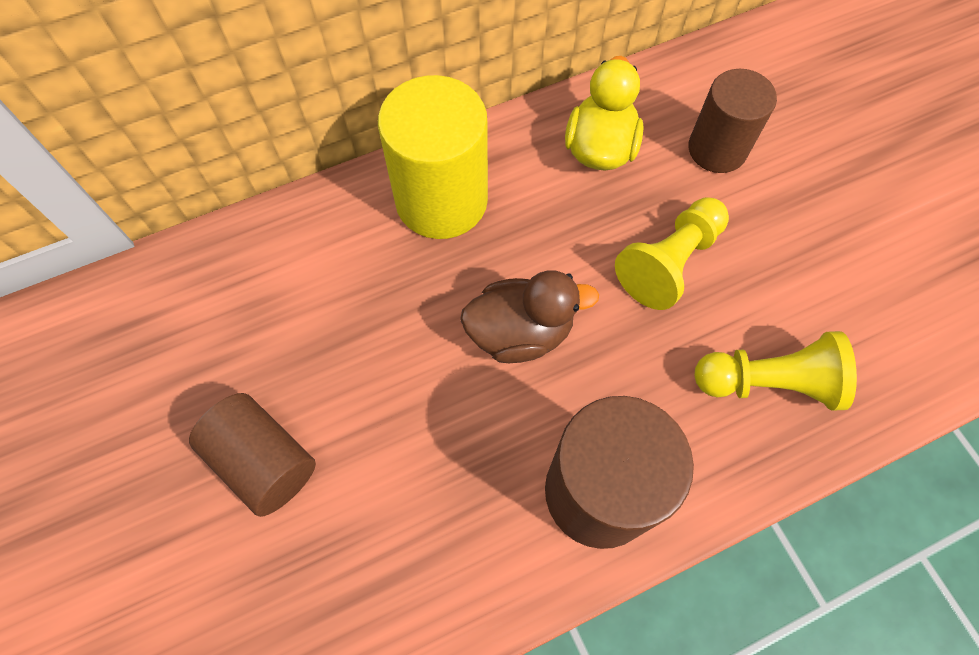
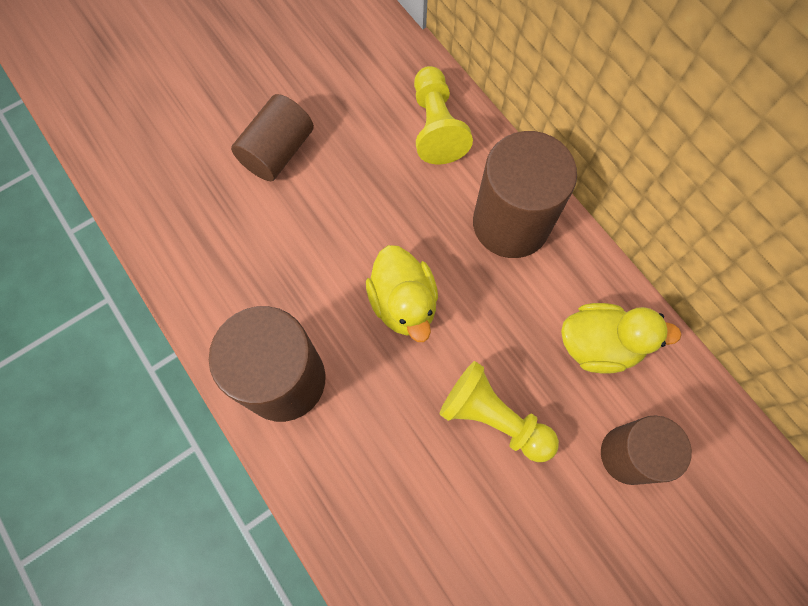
camera: 80 degrees right, 5 degrees up
(441, 200) = (511, 223): yellow cylinder -> brown cylinder
(520, 332) = (403, 303): brown duck -> yellow duck
(768, 382) = (395, 512): yellow pawn -> yellow pawn (436, 127)

